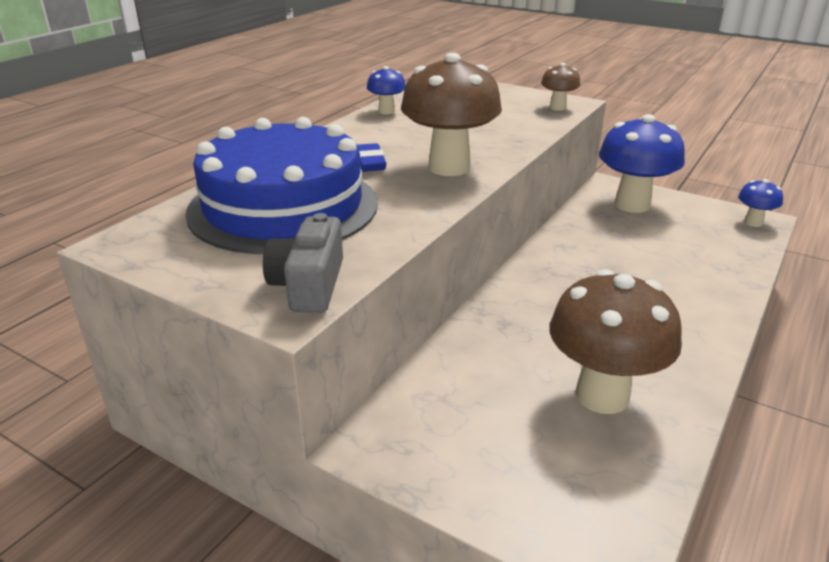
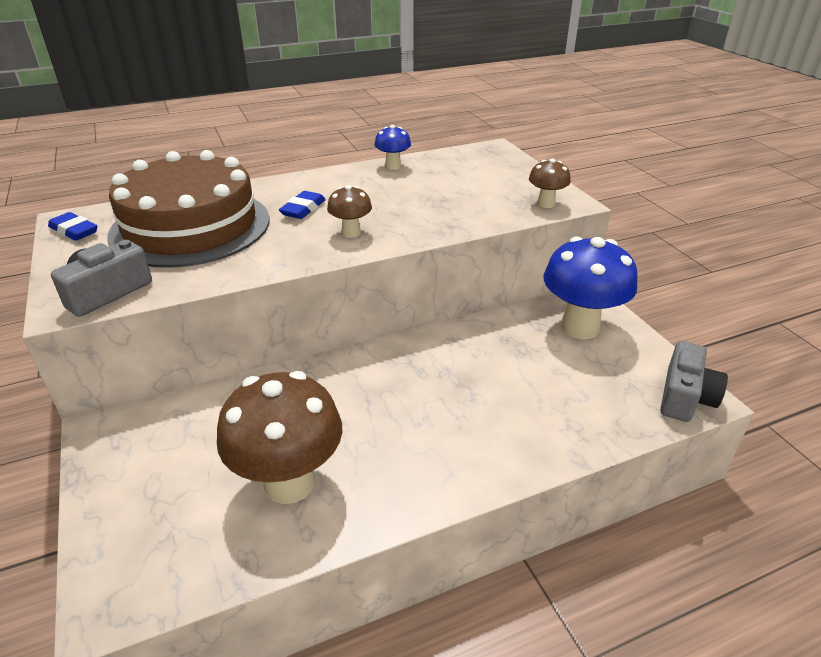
camera: 35 degrees right, 5 degrees up
(150, 251) = (74, 231): none -> blue eraser
(283, 207) = (191, 226): blue cake -> brown cake
(449, 167) = (351, 233): brown mushroom -> brown mushroom, size x0.48
(753, 222) = (685, 397): blue mushroom -> grey camera

